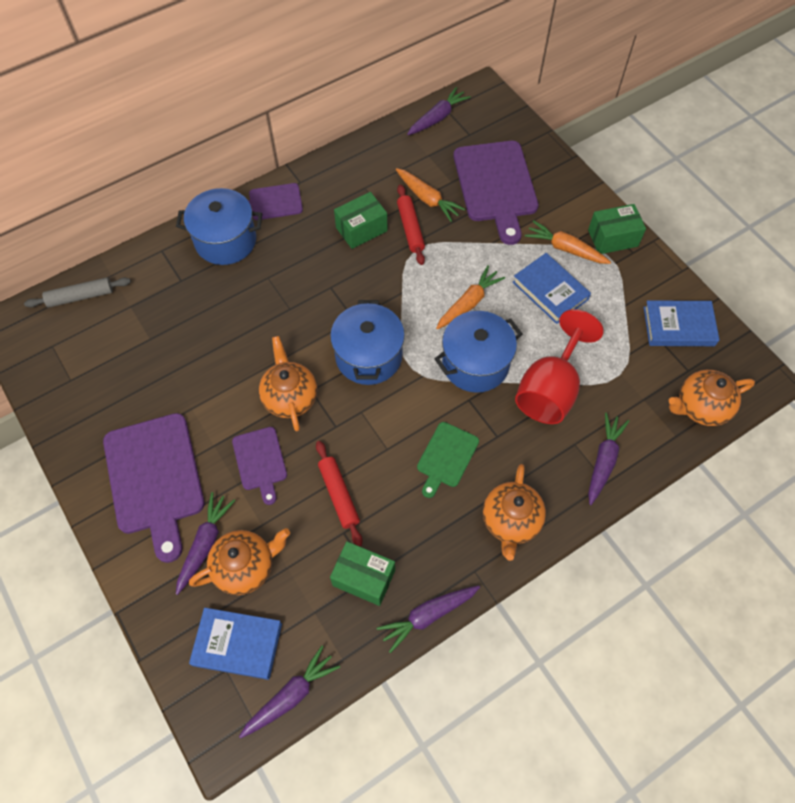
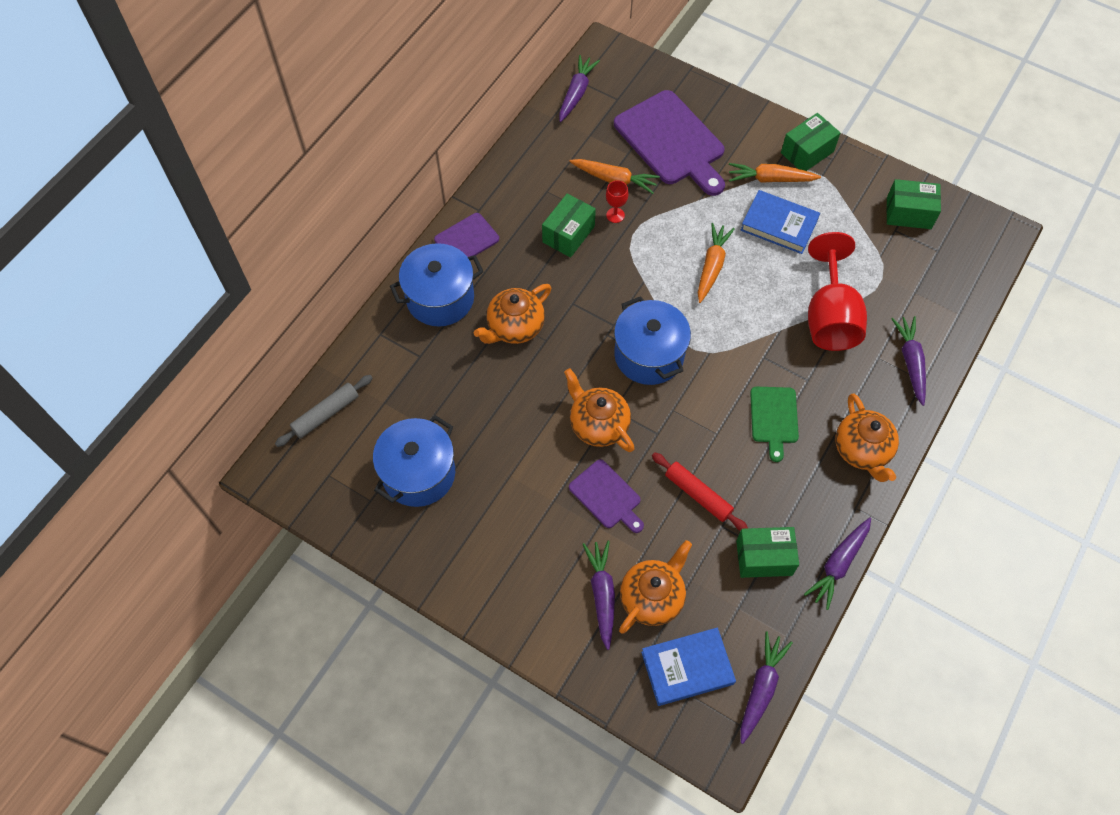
camera: 25 degrees left, 0 degrees up
(155, 478) = (516, 556): purple cutting board -> none
(410, 228) = (615, 215): red rolling pin -> red goblet
(475, 364) = (750, 321): blue pot -> blue pot (418, 473)
(678, 326) = (908, 213): blue book -> green box
(701, 407) = (965, 279): orange teapot -> orange teapot (515, 327)

